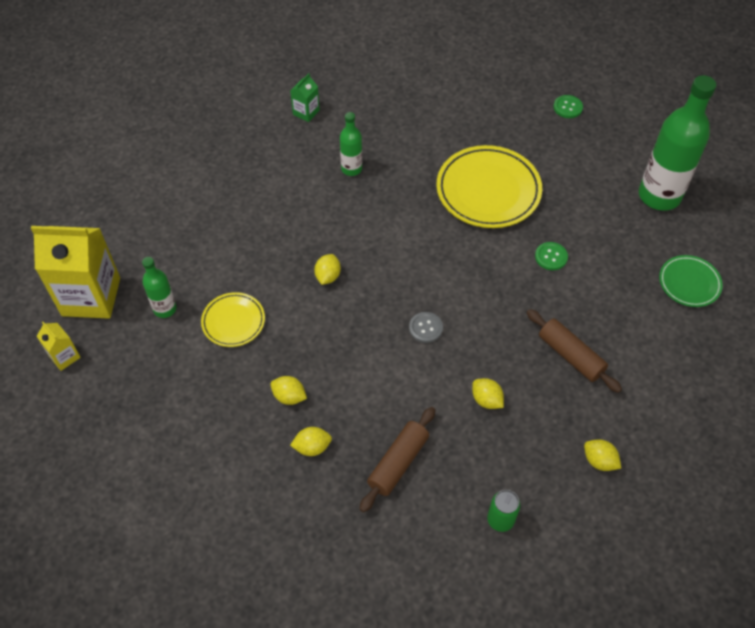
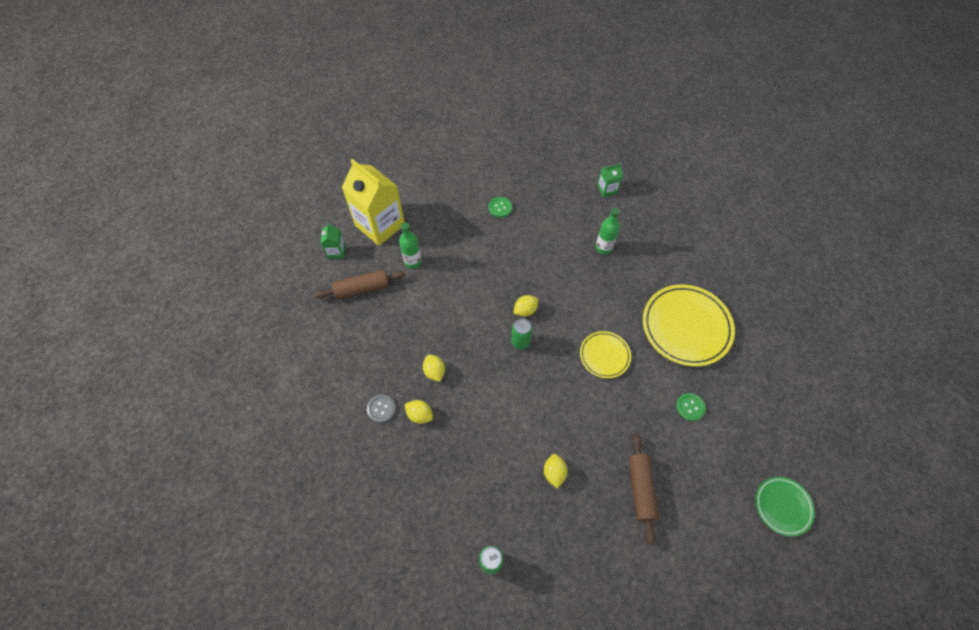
camera: 40 degrees right, 5 degrees up
(64, 356) = (336, 251): yellow carton -> green carton
(233, 321) = (444, 298): yellow plate -> yellow plate (604, 355)
(349, 308) = (520, 342): none -> green can
(398, 463) = (461, 468): brown rolling pin -> brown rolling pin (362, 288)
(425, 328) = (557, 392): grey button -> grey button (381, 409)
(567, 107) = (803, 305): green button -> green button (500, 207)
(599, 461) = (593, 580): yellow lemon -> none
(659, 196) = (819, 422): green bottle -> none

